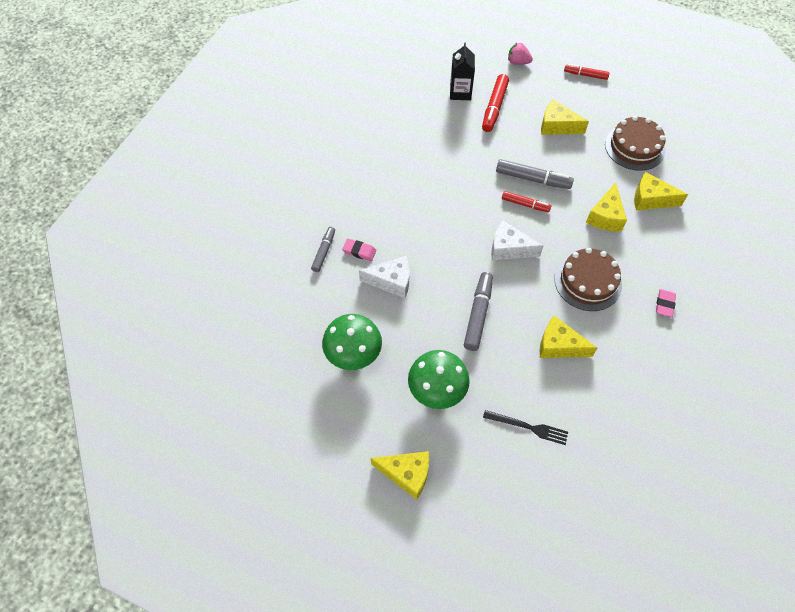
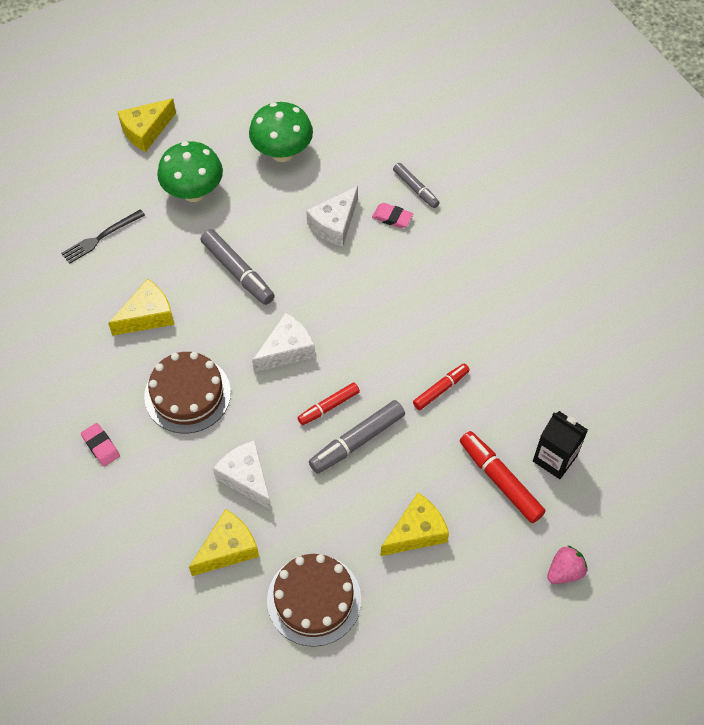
camera: 125 degrees right, 0 degrees up
(359, 251) = (392, 217): pink eraser -> pink eraser turned 60 degrees clockwise
(585, 75) = (480, 644): red marker -> red marker (440, 389)
(605, 216) = (246, 478): yellow cheese -> white cheese

